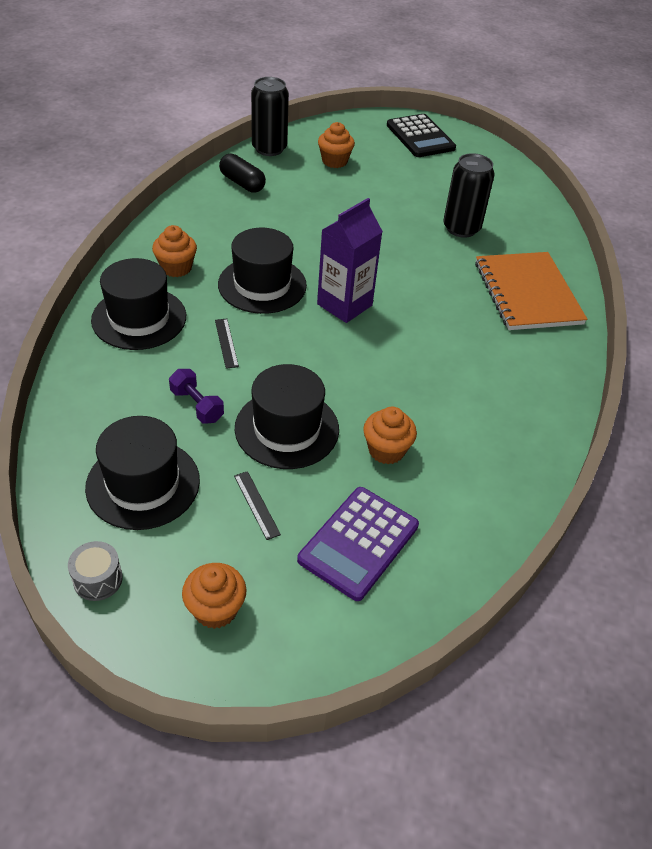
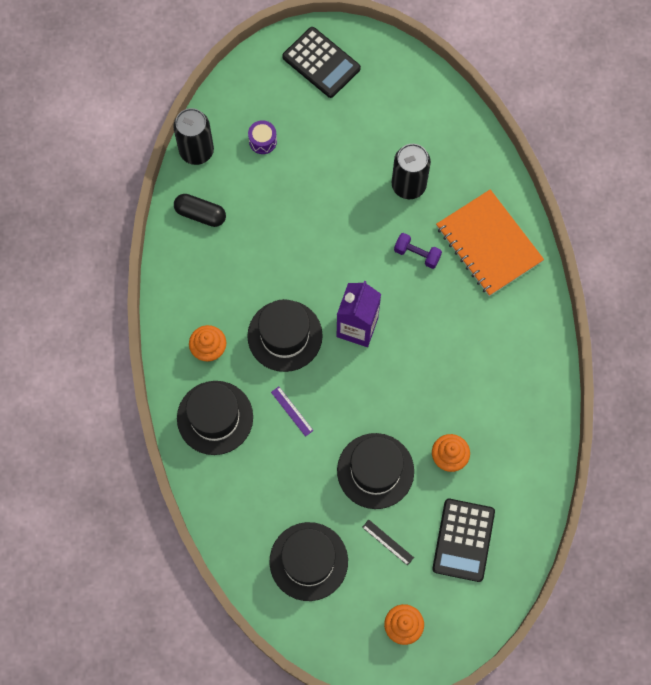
camera: 20 degrees left, 25 degrees up
(98, 579) = (324, 640): grey drum -> none
(197, 405) = (305, 480): purple dumbbell -> purple dumbbell (417, 254)
(226, 343) = (292, 411): black ruler -> purple ruler
(334, 161) = (263, 141): orange cupcake -> purple drum
(358, 543) = (463, 540): purple calculator -> black calculator

